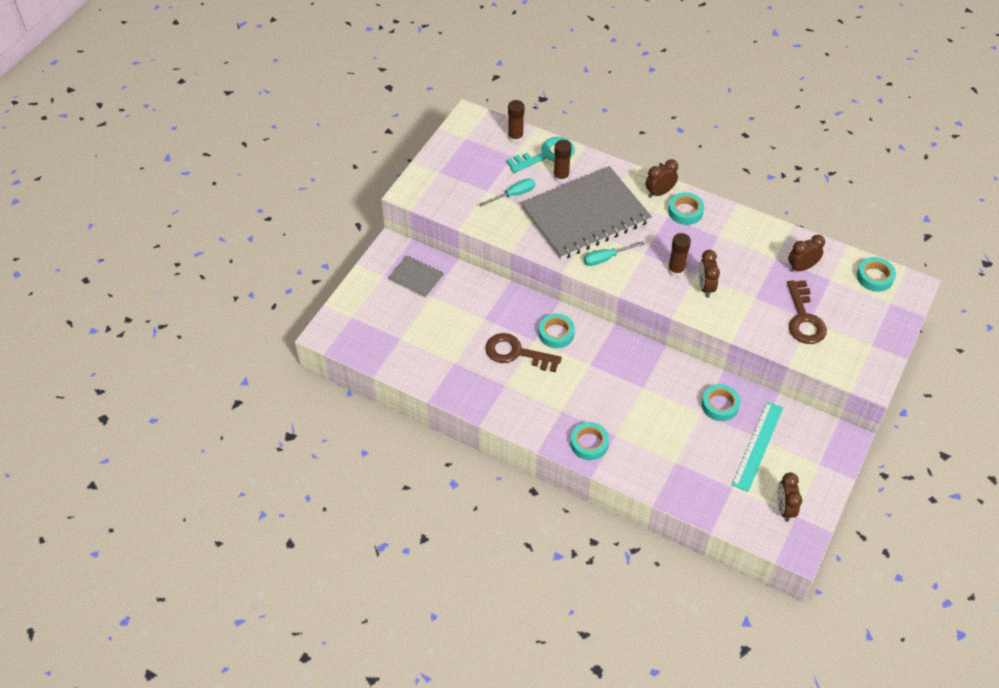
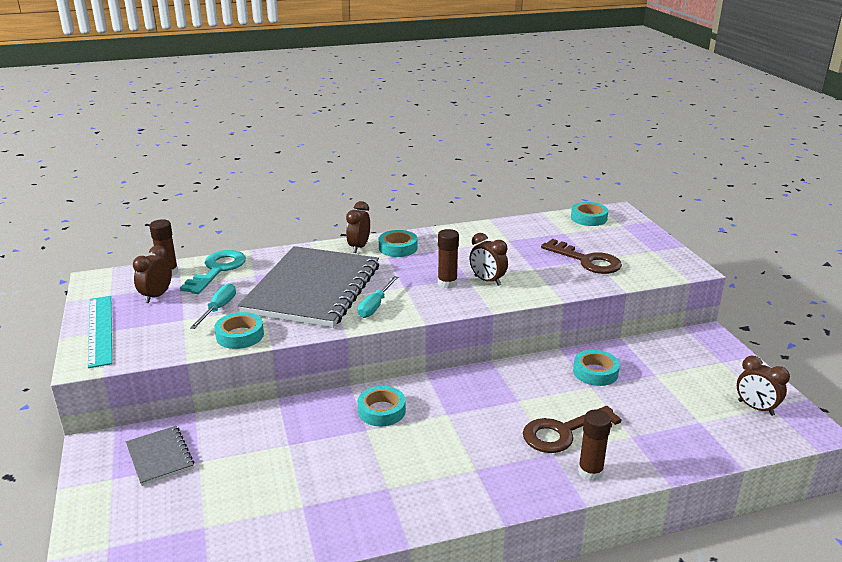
camera: 45 degrees left, 25 degrees down
(416, 278) = (160, 456): grey notebook -> grey notebook turned 75 degrees clockwise
(516, 353) = (363, 451): brown key -> brown key (563, 432)
(561, 177) = (253, 277): brown glue stick -> brown glue stick (590, 472)
(589, 443) = (541, 477): turquoise tape -> turquoise tape (240, 335)
(758, 446) = (666, 380): turquoise ruler -> turquoise ruler (100, 330)
(801, 267) = (535, 236): brown clock -> brown clock (156, 296)

